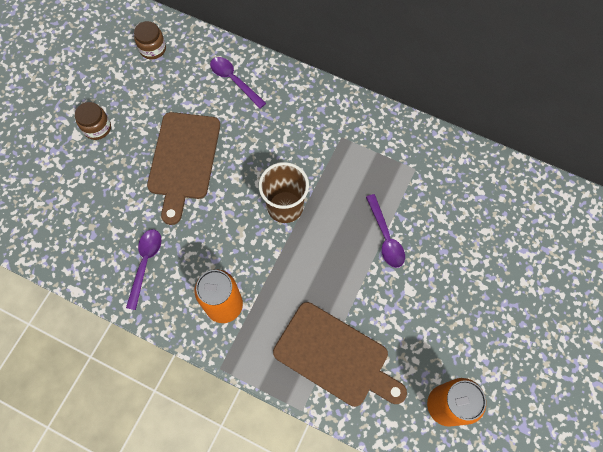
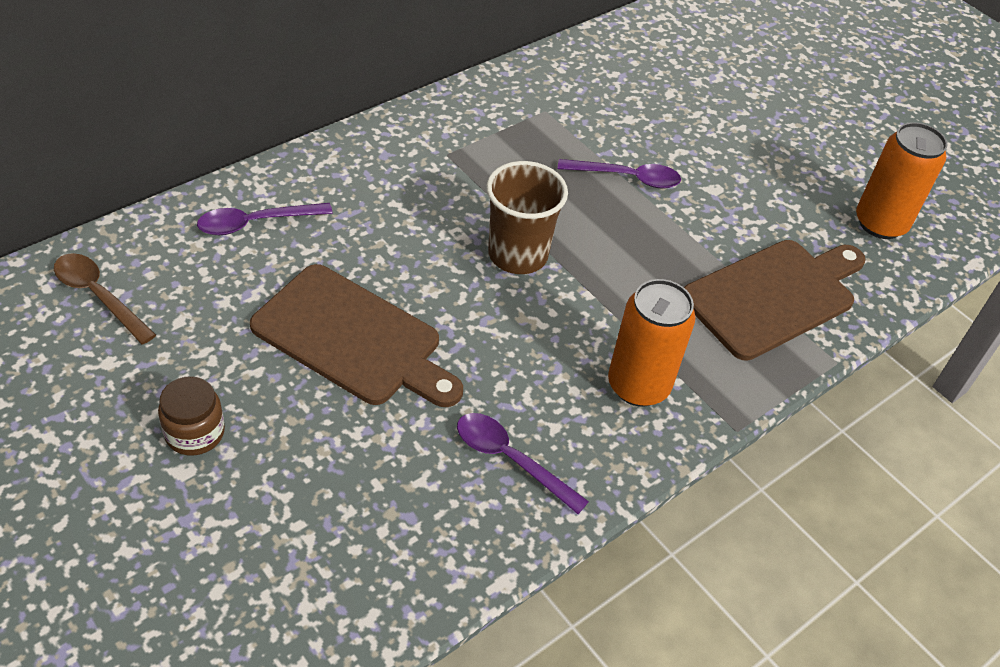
camera: 70 degrees left, 20 degrees down
(153, 49) = (99, 296): brown jar -> brown spoon

